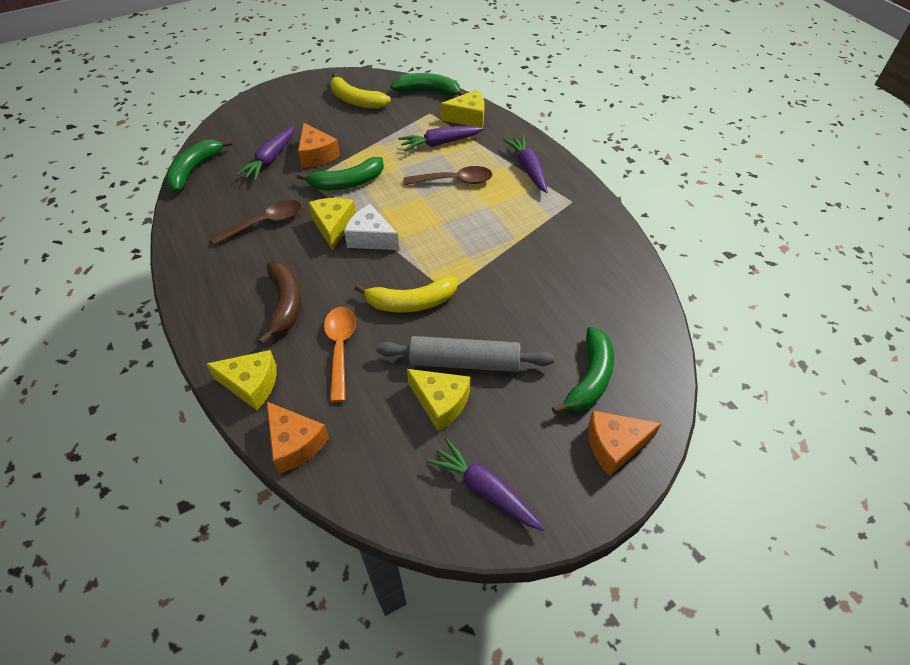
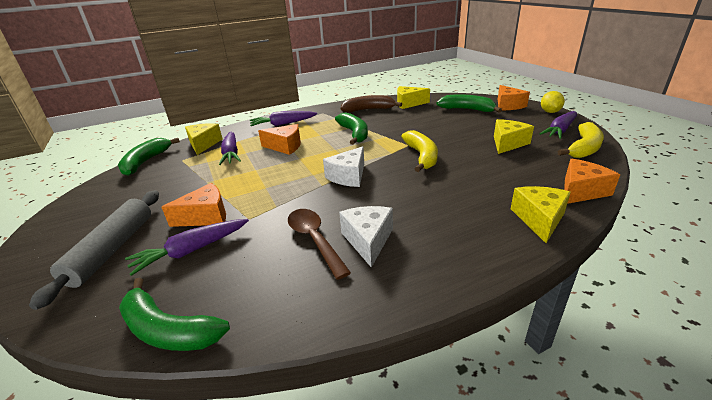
camera: 85 degrees left, 20 degrees down
(254, 255) = (368, 240): none -> white cheese
(270, 159) = (191, 251): purple carrot -> purple carrot turned 120 degrees clockwise
(285, 305) = (437, 212): brown banana -> brown banana (368, 109)
(333, 227) = (329, 196): yellow cheese -> yellow cheese (408, 103)
(340, 348) = (478, 180): orange spoon -> none
(347, 183) = (265, 194): green banana -> green banana (354, 134)
(356, 100) = (120, 199): yellow banana -> yellow banana (584, 148)
(454, 181) = (285, 146): brown spoon -> orange cheese
(464, 362) = (470, 138): grey rolling pin -> grey rolling pin (112, 250)
(578, 506) = (550, 112): none -> yellow lemon

